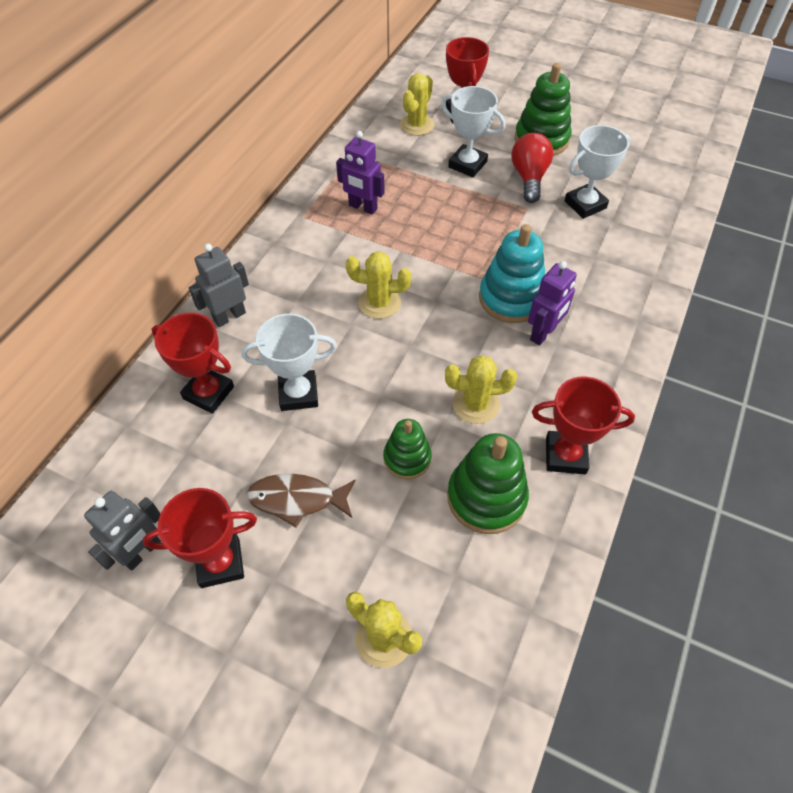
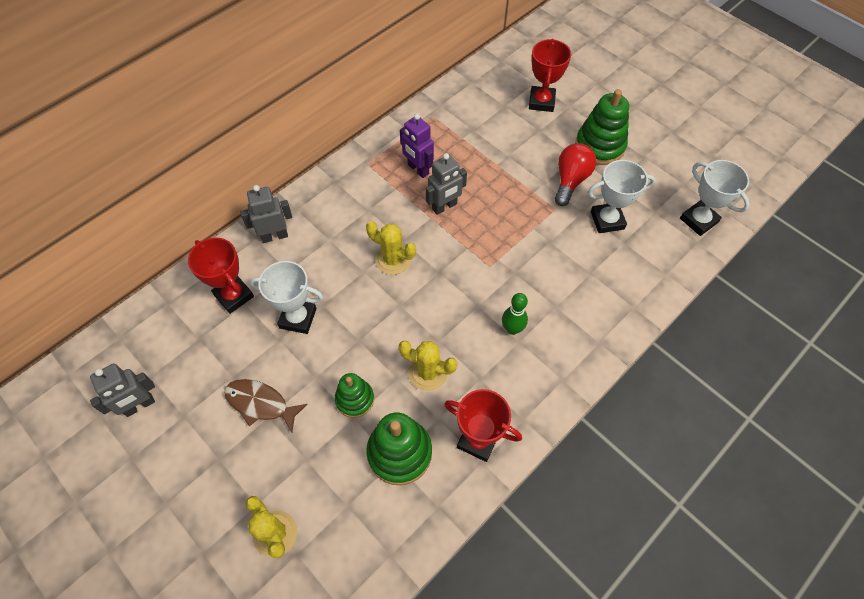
camera: 20 degrees right, 5 degrees up
(220, 563) = (188, 433): red trophy -> none
(410, 236) = (444, 207): none -> grey robot
(417, 125) = (498, 103): yellow cactus -> none
(467, 164) = (523, 153): white trophy -> white trophy (698, 220)
(511, 298) = (500, 289): turquoise stacking toy -> none
(543, 333) = (512, 329): purple robot -> green bowling pin

